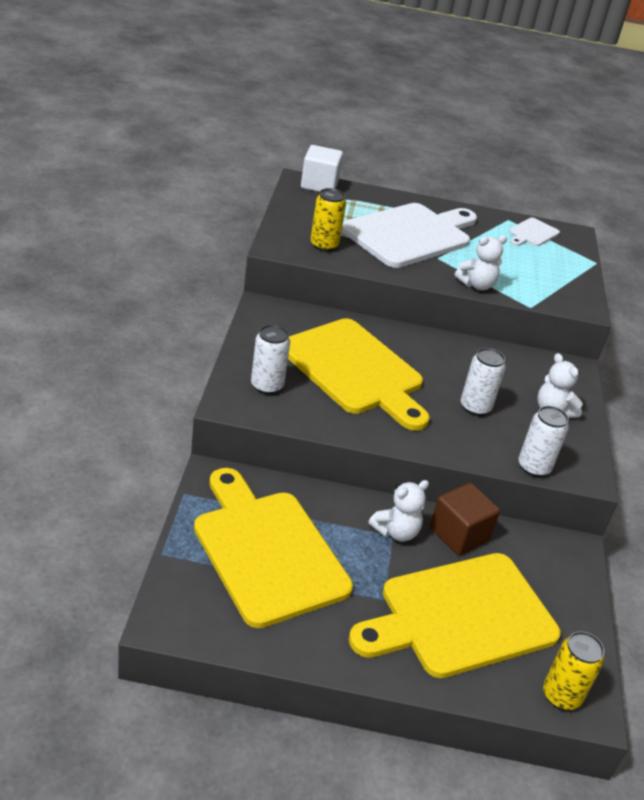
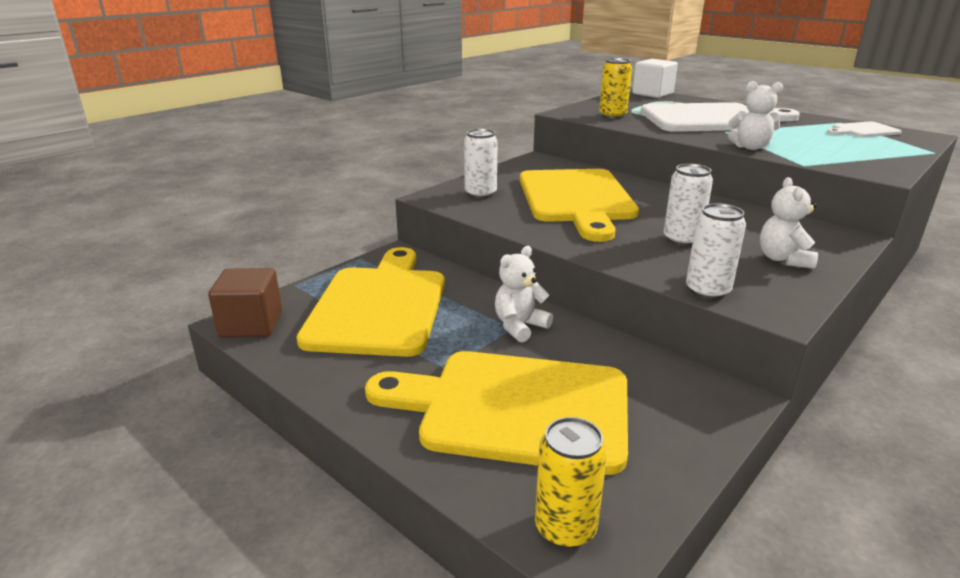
camera: 40 degrees right, 10 degrees down
(396, 532) = (520, 326): white teddy bear -> white teddy bear turned 135 degrees clockwise
(459, 534) = (589, 346): brown cube -> brown cube (251, 324)

